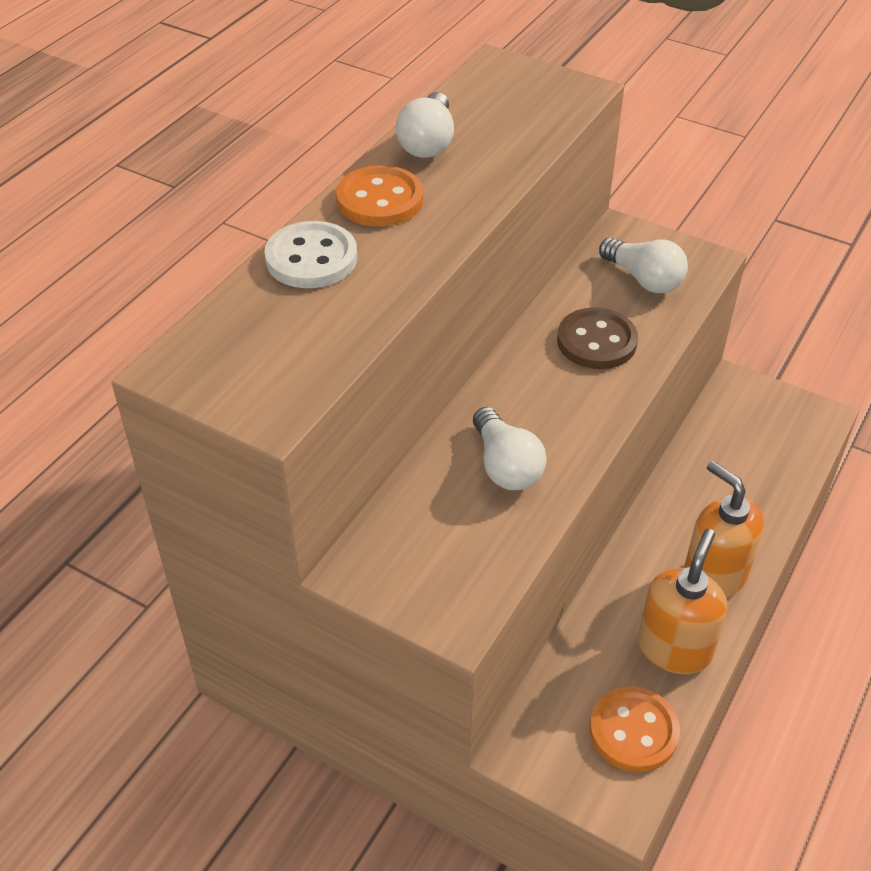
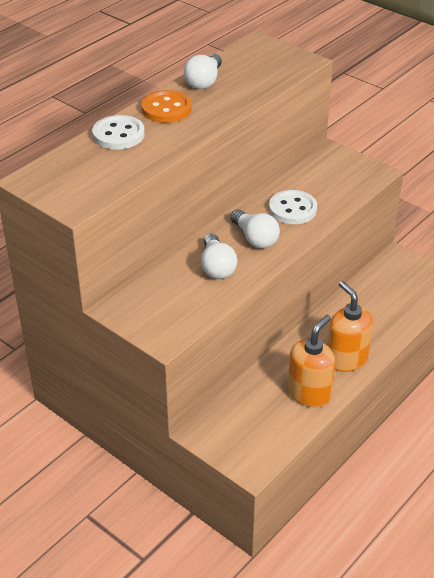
camera: 10 degrees right, 5 degrees down
(596, 341) = (292, 209): brown button -> white button
(633, 731) = (271, 432): orange button -> none
(643, 279) = (333, 179): white light bulb -> white light bulb (255, 238)

